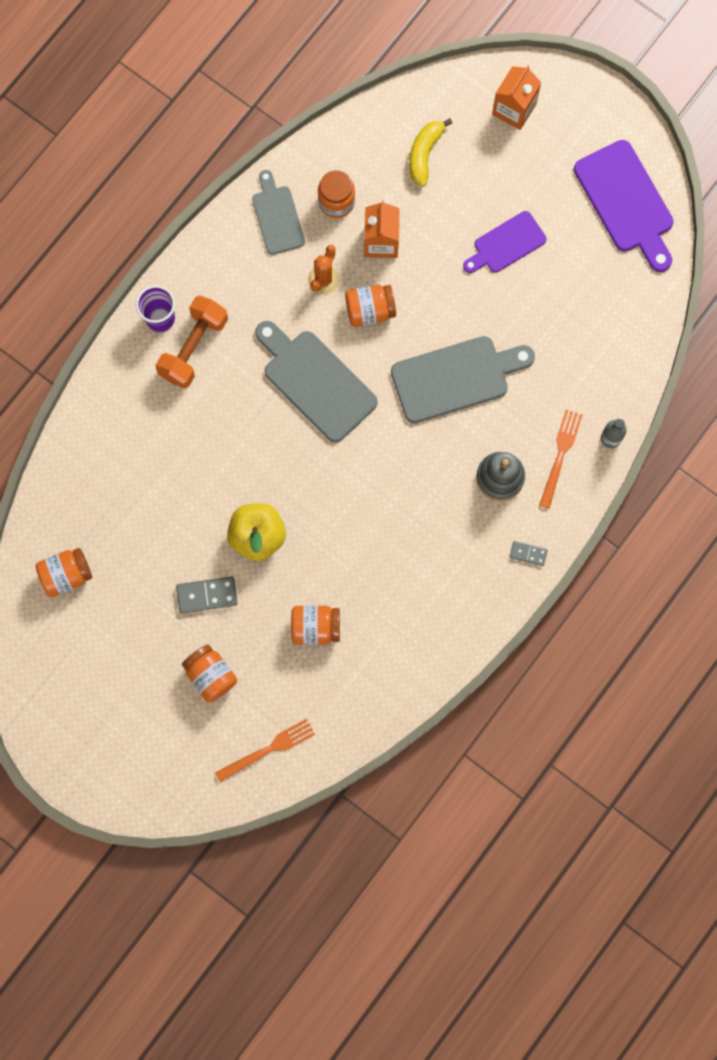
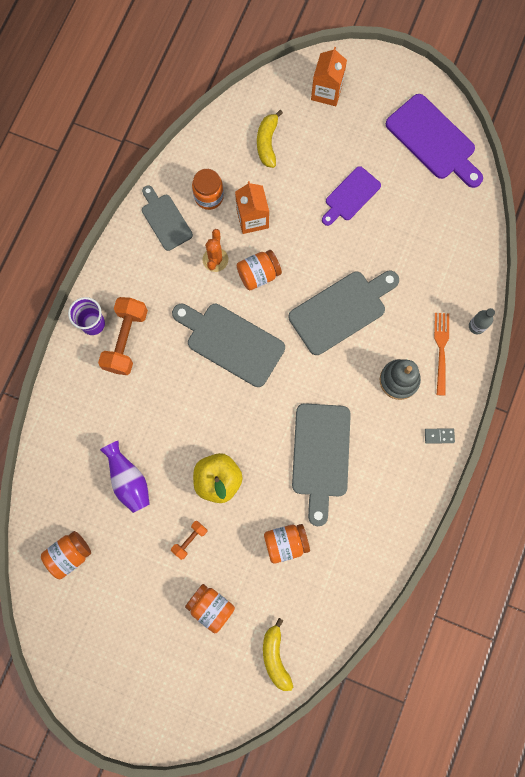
camera: 15 degrees left, 0 degrees up
(155, 510) = (129, 480): none -> purple vase
(207, 595) = (190, 540): grey domino -> orange dumbbell
(268, 749) = (275, 656): orange fork -> yellow banana
(383, 540) = (321, 455): none -> grey cutting board

